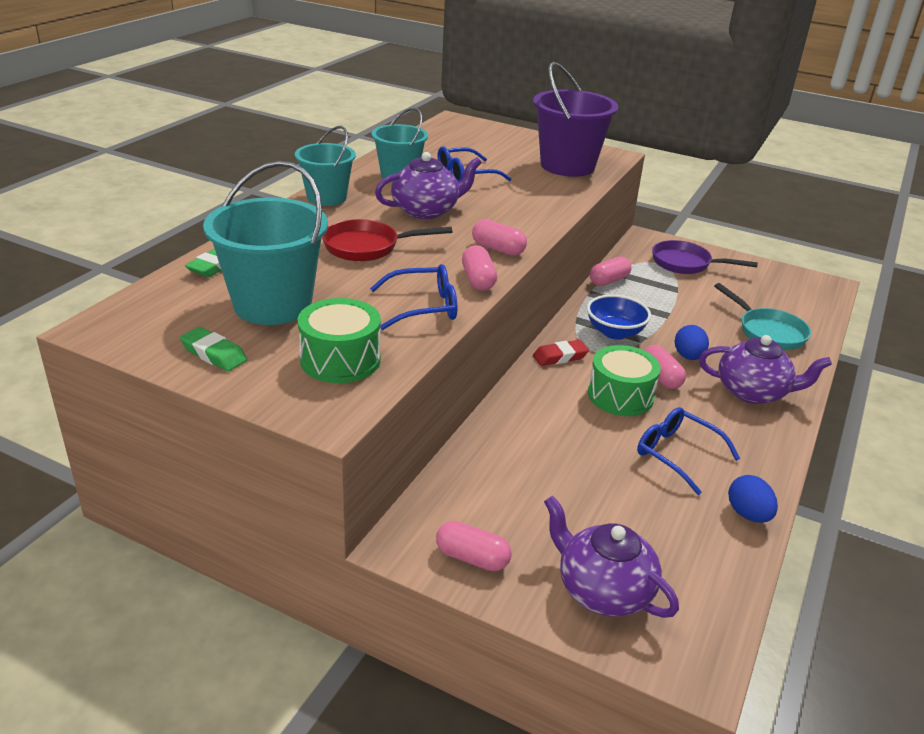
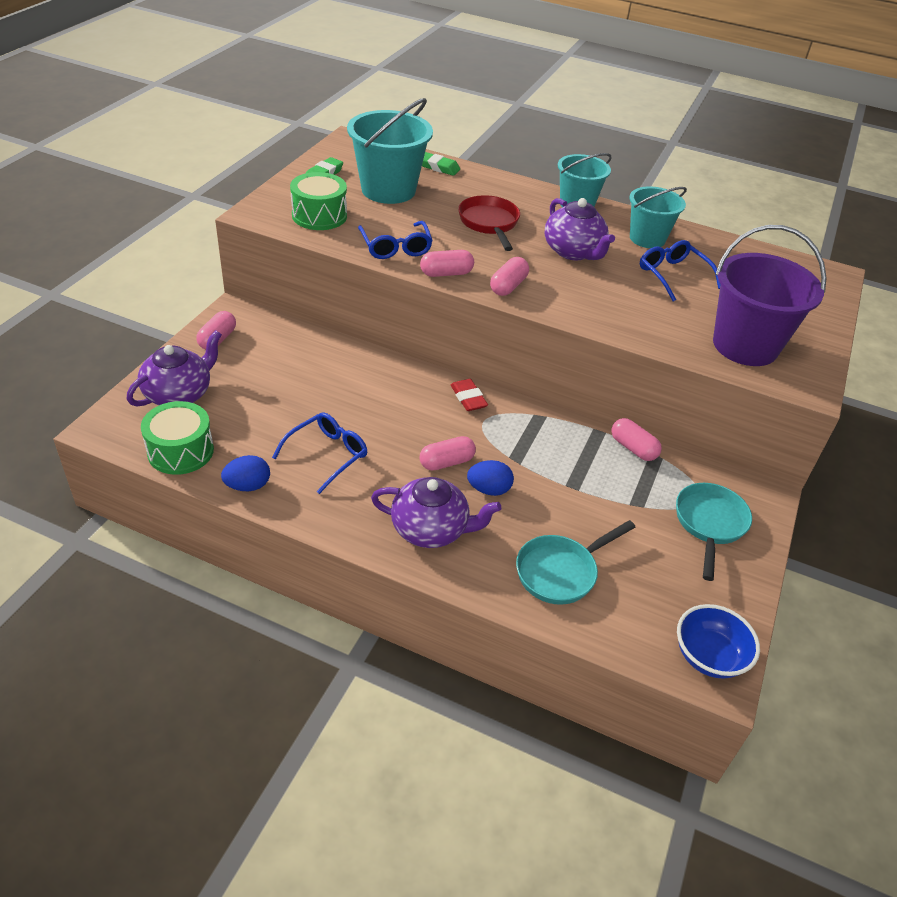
camera: 85 degrees right, 10 degrees up
(615, 332) = (522, 440): blue bowl -> blue bowl (709, 656)
(620, 396) = (411, 430): green drum -> green drum (180, 451)
(685, 264) = (709, 524): purple pan -> turquoise pan
(753, 392) = (431, 529): purple teapot -> purple teapot turned 90 degrees counterclockwise

